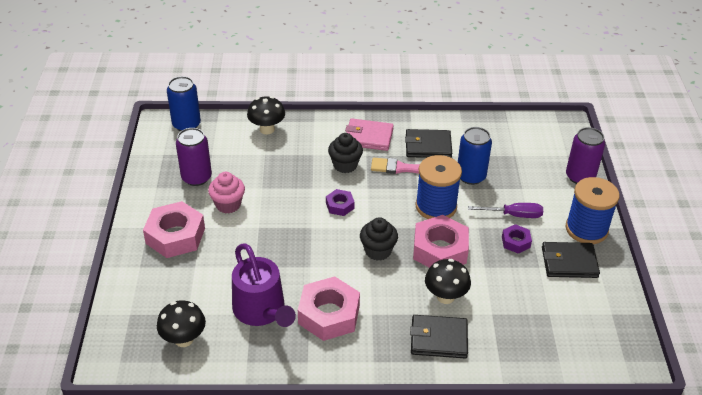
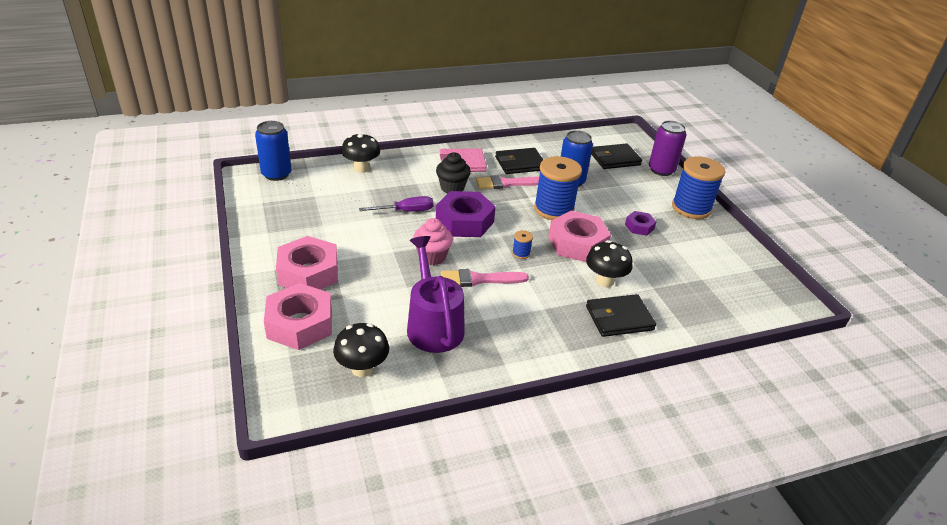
camera: 20 degrees left, 5 degrees down
(196, 177) = (308, 217): purple can -> none
(228, 205) = (352, 236): pink cupcake -> pink cupcake (432, 257)
(261, 310) = (433, 325): purple watering can -> purple watering can turned 150 degrees counterclockwise
(324, 272) = (479, 279): none -> pink brush
(329, 314) = (503, 316): pink nut -> pink nut (300, 324)
(340, 205) = (464, 221): purple nut -> purple nut, size x1.96
(378, 251) = (521, 253): black cupcake -> blue spool
(513, 215) = (625, 206): purple screwdriver -> purple screwdriver (405, 211)
(569, 262) = (693, 235): black wallet -> black wallet (615, 159)

